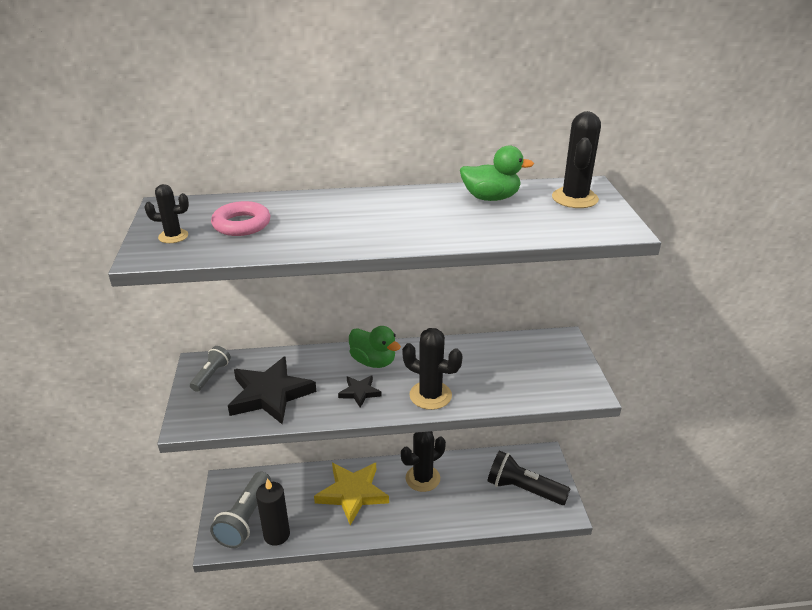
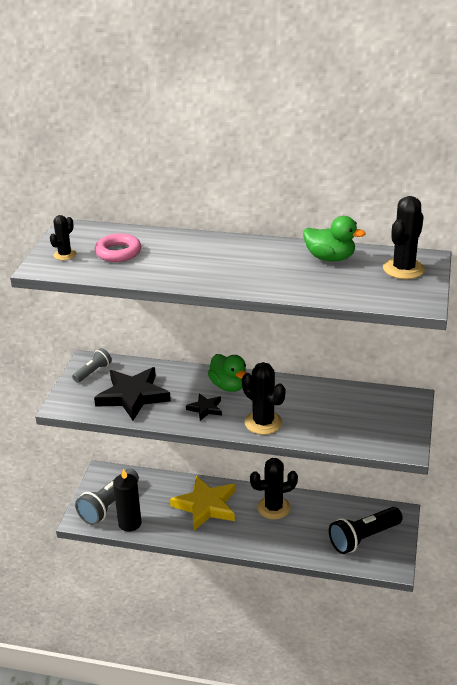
camera: 20 degrees right, 0 degrees up
(173, 236) = (65, 255): black cactus -> black cactus turned 75 degrees counterclockwise
(523, 489) = (363, 538): black flashlight -> black flashlight turned 75 degrees counterclockwise

